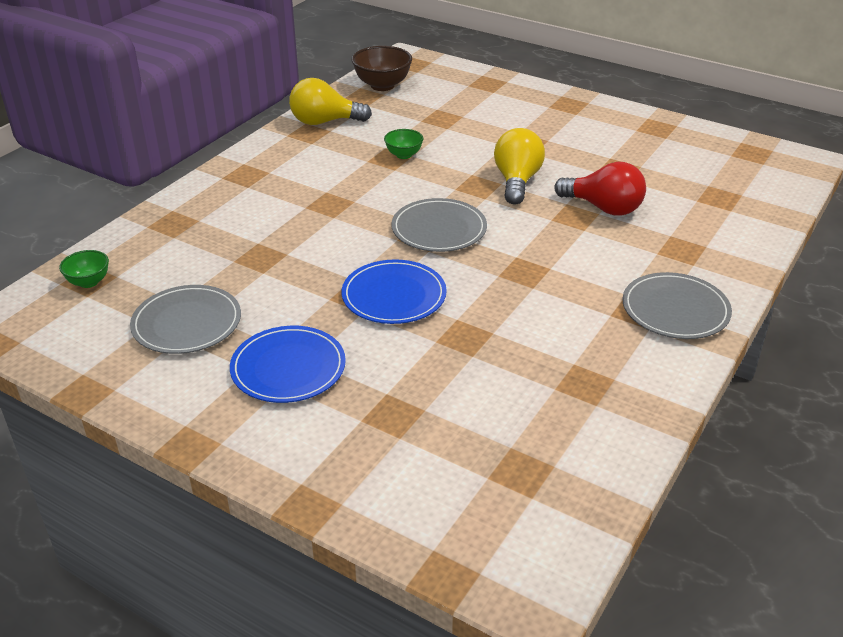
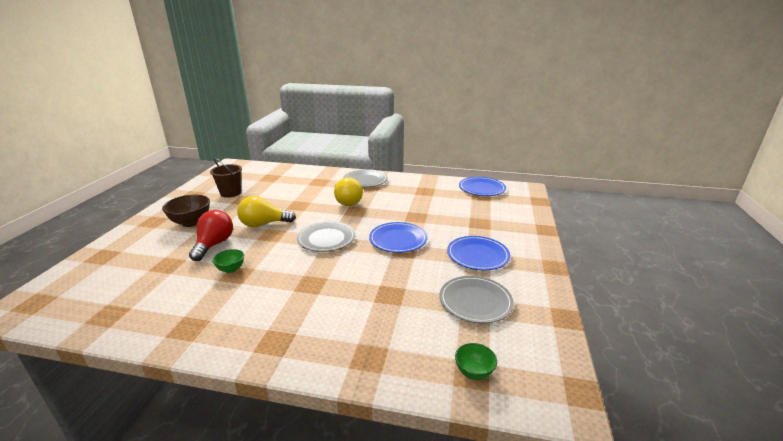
camera: 110 degrees left, 10 degrees down
(324, 122) = (164, 324): yellow light bulb -> yellow light bulb (347, 202)
(382, 85) = (85, 309): brown bowl -> brown bowl (191, 222)
(566, 492) = (482, 188): none -> blue plate
(603, 208) = (288, 200): red light bulb -> red light bulb (214, 245)
(653, 158) = (230, 193): none -> brown bucket

